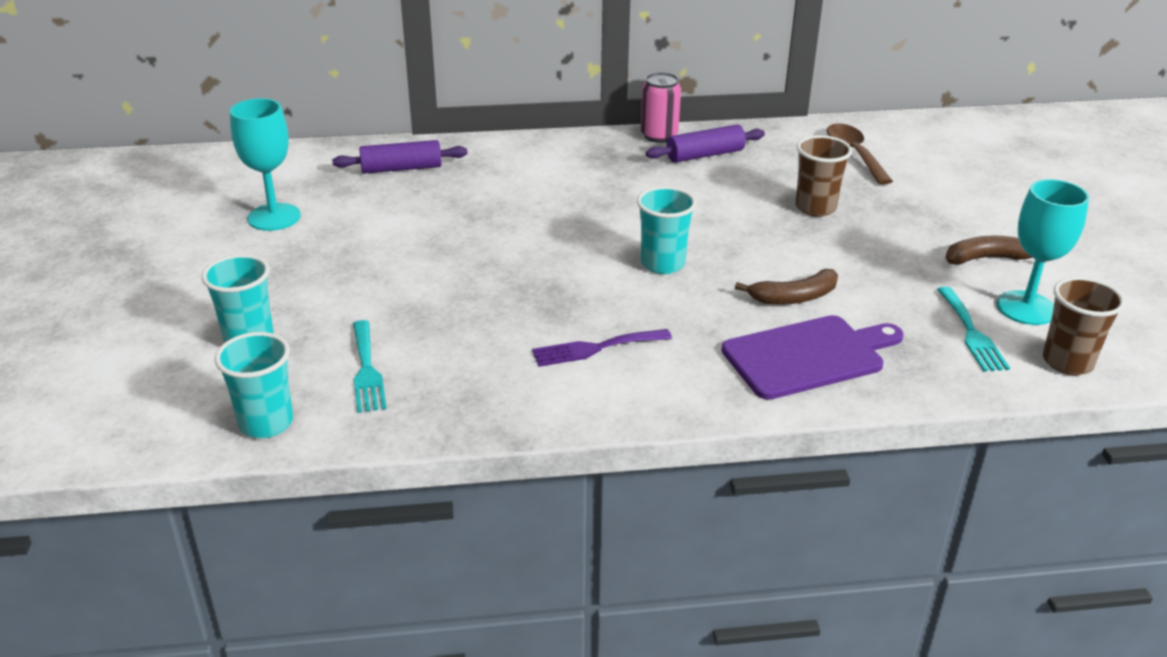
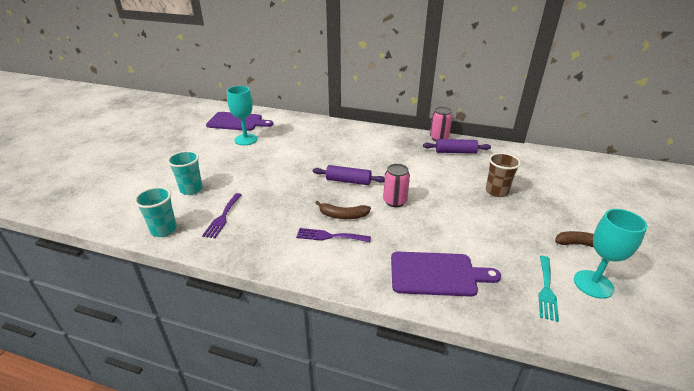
camera: 25 degrees right, 0 degrees up
(218, 185) = (237, 122): none -> purple cutting board
(367, 370) = (223, 217): turquoise fork -> purple fork
(401, 168) = (312, 130): purple rolling pin -> purple rolling pin (348, 181)
(662, 264) = (395, 201): turquoise cup -> pink can
(794, 297) = (451, 237): brown banana -> brown banana (343, 215)
(854, 154) = (537, 168): brown spoon -> none
(1067, 362) = (602, 329): brown cup -> none

